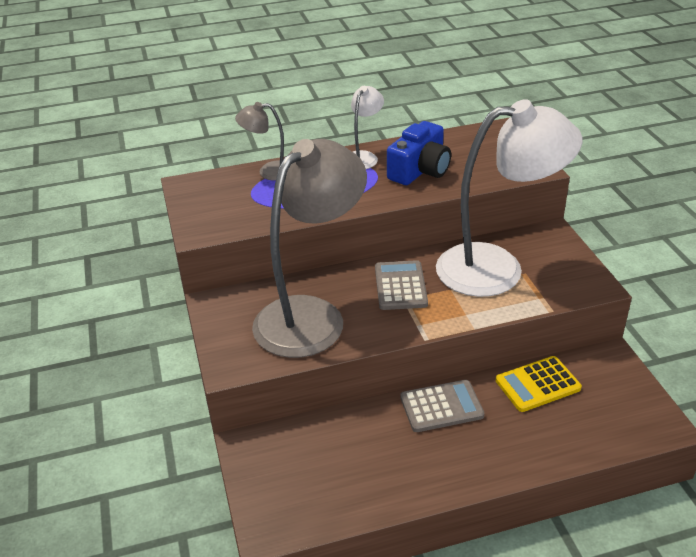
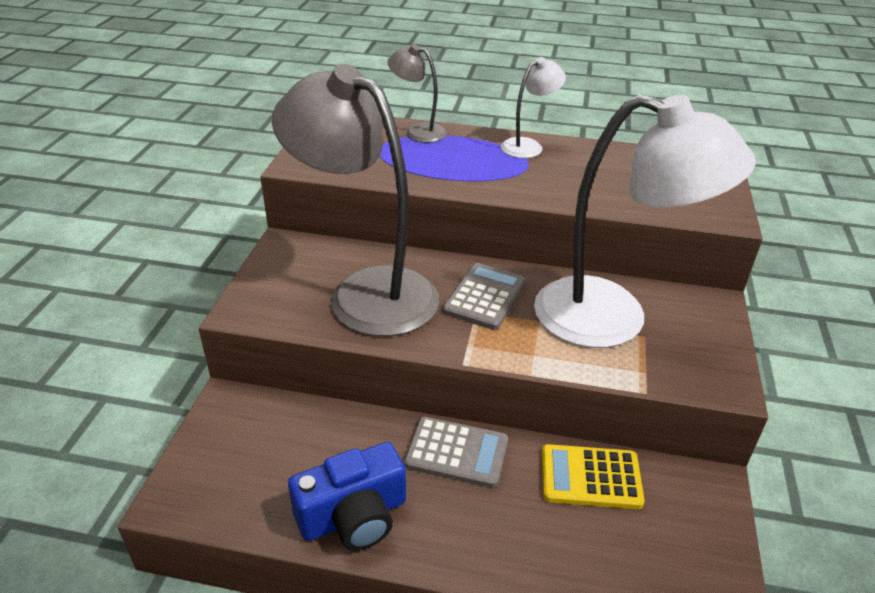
camera: 25 degrees right, 0 degrees up
(311, 315) = (365, 292): grey lamp -> grey lamp turned 120 degrees counterclockwise
(420, 170) = (579, 177): blue camera -> blue camera (354, 516)

